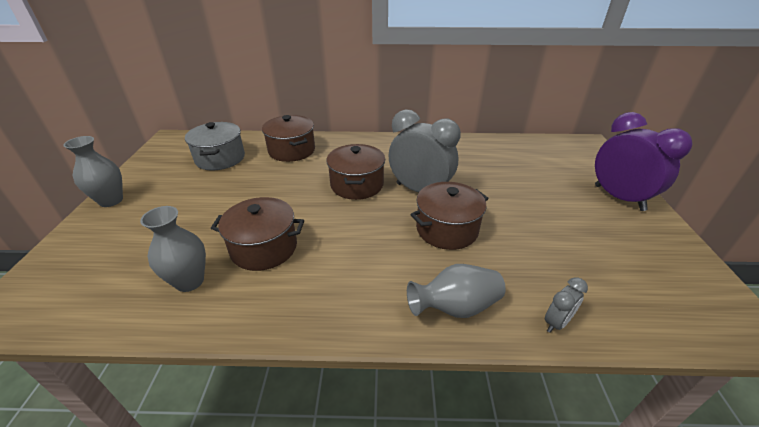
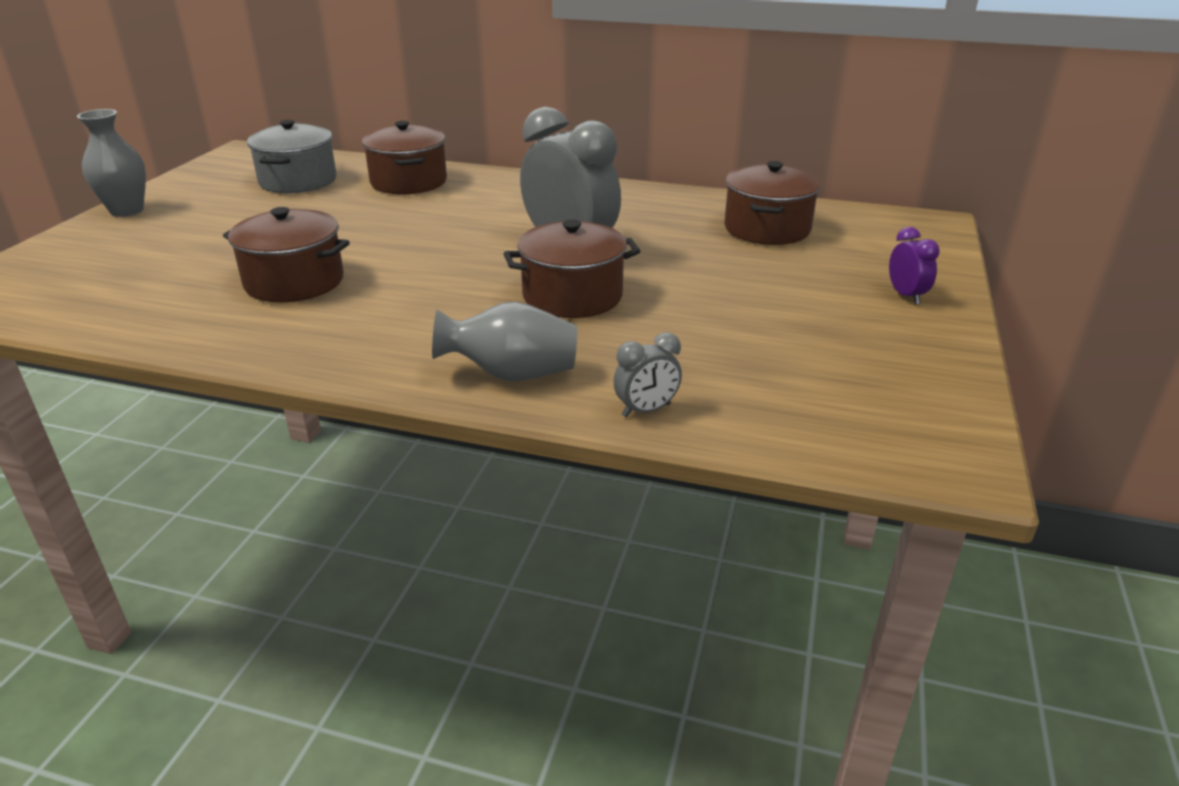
camera: 15 degrees right, 5 degrees down
(189, 281) = (179, 301): grey vase -> none
(357, 185) = (477, 231): brown pot -> brown pot (767, 229)
(619, 198) = (906, 296): purple clock -> purple clock, size x0.45

